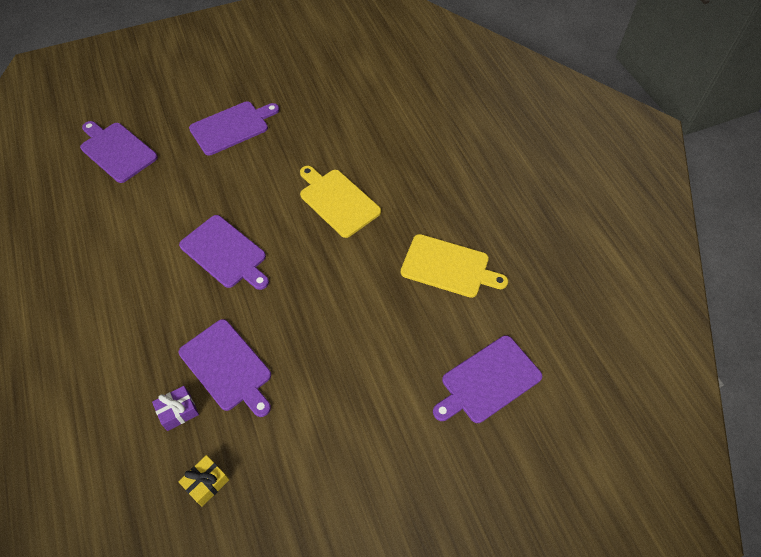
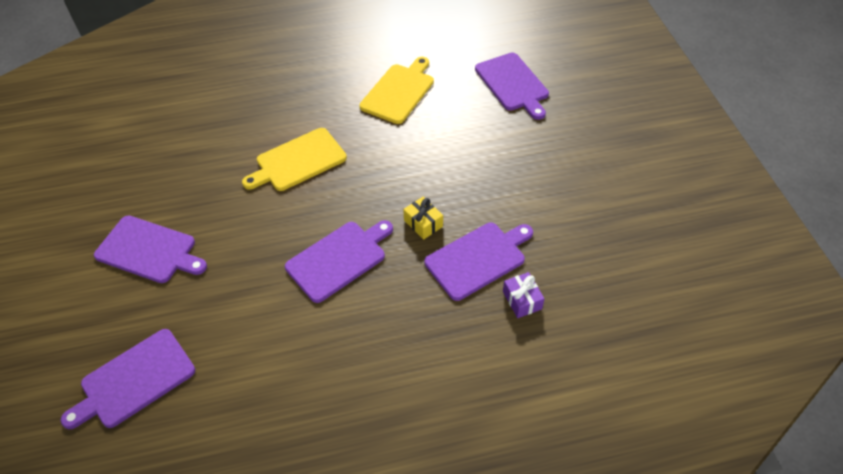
camera: 80 degrees left, 5 degrees down
(206, 483) = (594, 276): yellow gift -> yellow gift (423, 223)
(232, 127) = (149, 250): purple cutting board -> purple cutting board turned 135 degrees clockwise

